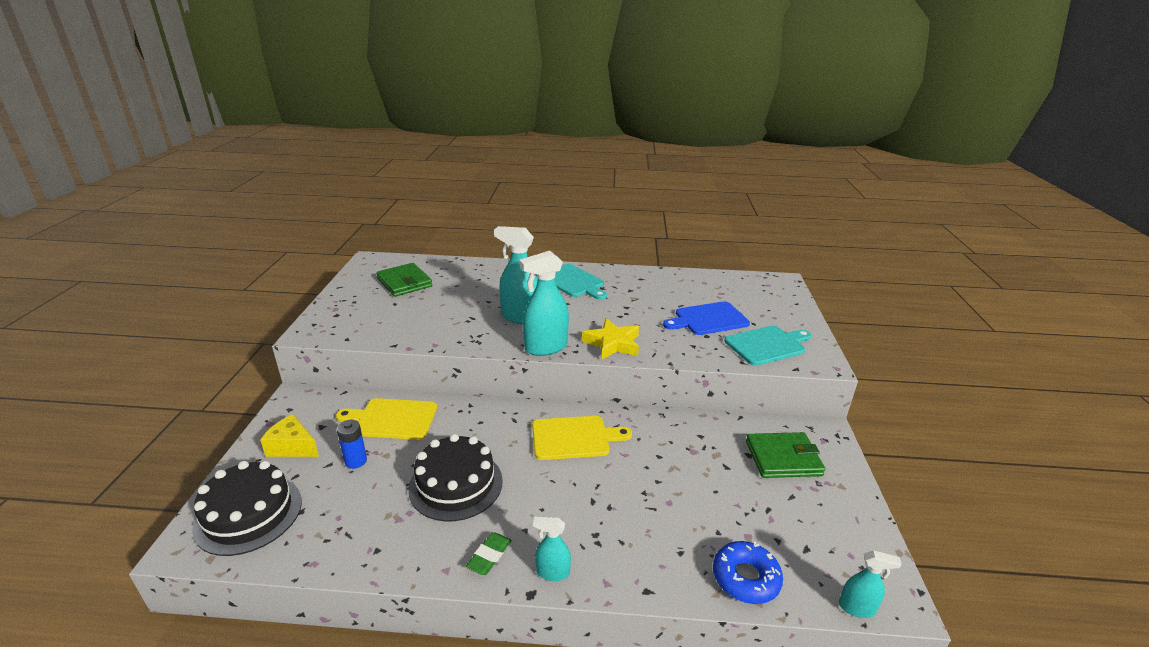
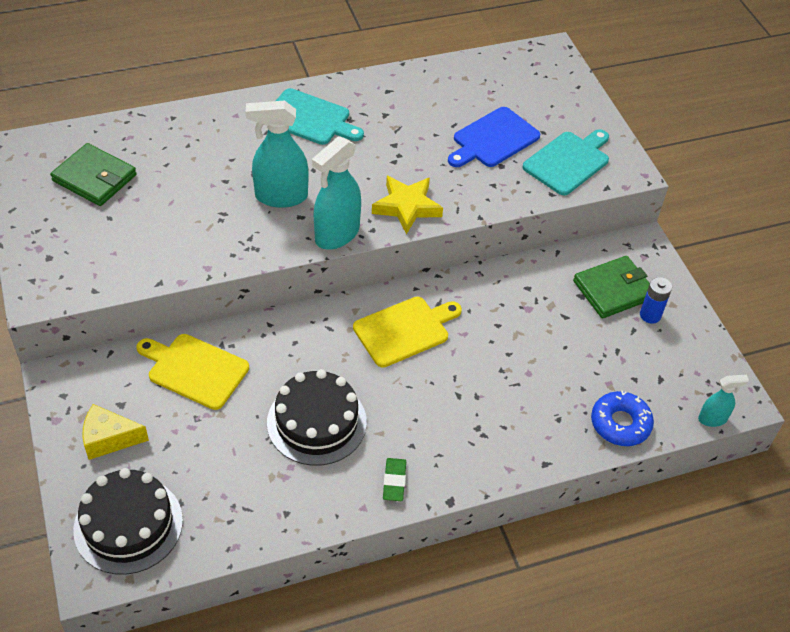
camera: 25 degrees left, 20 degrees up
(356, 461) = (193, 432): blue battery -> blue battery (650, 315)
(392, 419) = (194, 370): yellow cutting board -> yellow cutting board turned 45 degrees clockwise
(552, 572) = (458, 476): turquoise spray bottle -> none

